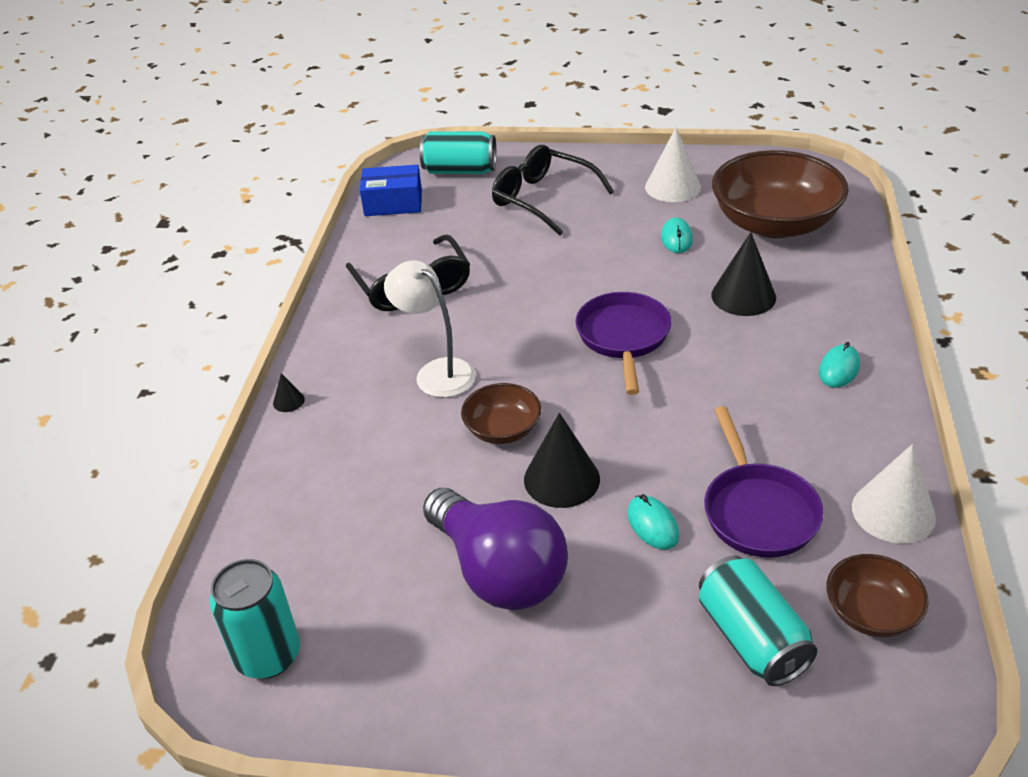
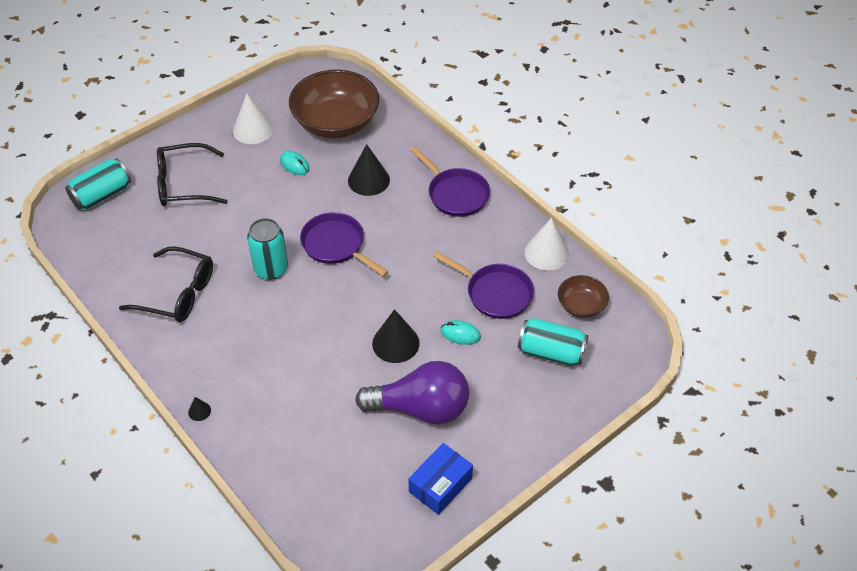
camera: 50 degrees left, 10 degrees up
(268, 655) = (367, 530): turquoise can -> turquoise can (271, 269)
(393, 203) = (87, 246): blue box -> blue box (440, 485)
(436, 372) = (262, 334): white lamp -> none
(502, 429) = (337, 340): brown bowl -> none
(839, 369) = (455, 194): turquoise mouse -> purple pan

